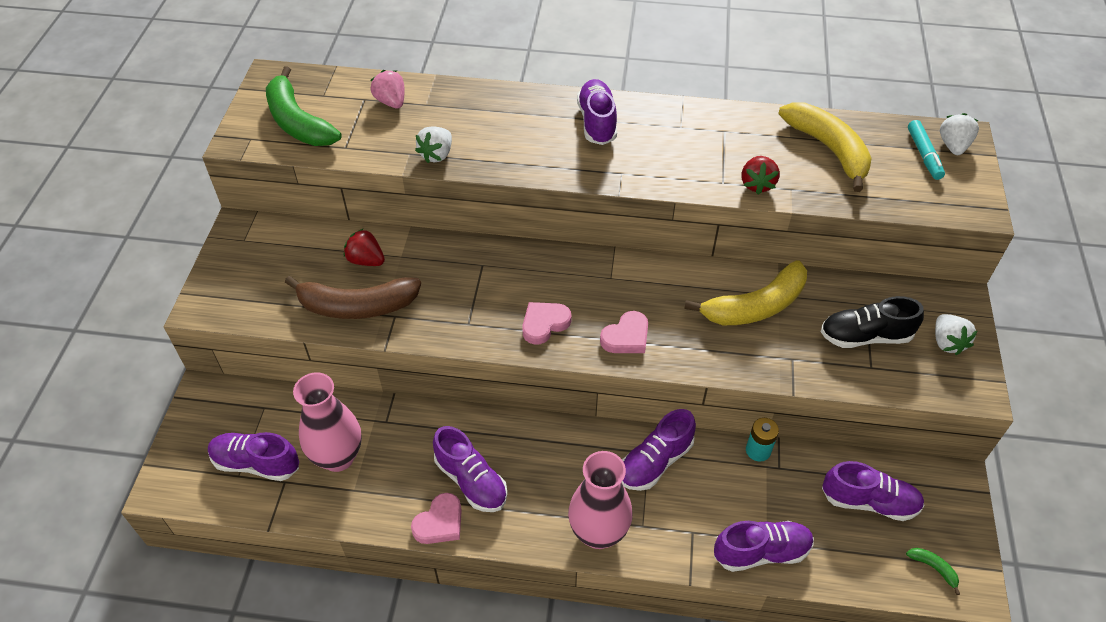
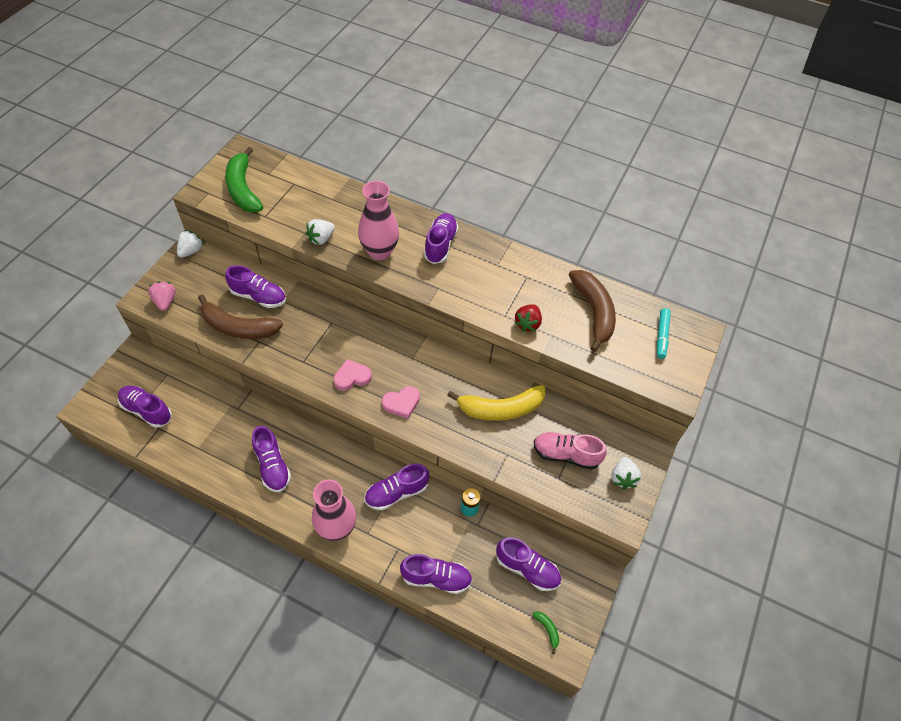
camera: 15 degrees right, 5 degrees up
(338, 457) = (197, 422): pink vase -> pink vase (379, 252)
(366, 260) = (258, 296): red strawberry -> purple shoe
(391, 102) = (310, 190): pink strawberry -> pink strawberry (165, 301)
(440, 522) = (240, 487): pink heart -> none
(828, 149) = (593, 312): yellow banana -> brown banana
(865, 336) = (566, 455): black shoe -> pink shoe
(953, 146) = (688, 336): white strawberry -> white strawberry (191, 251)

